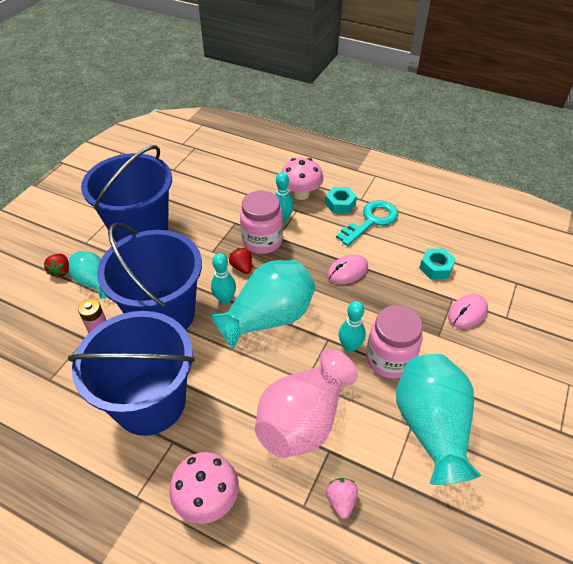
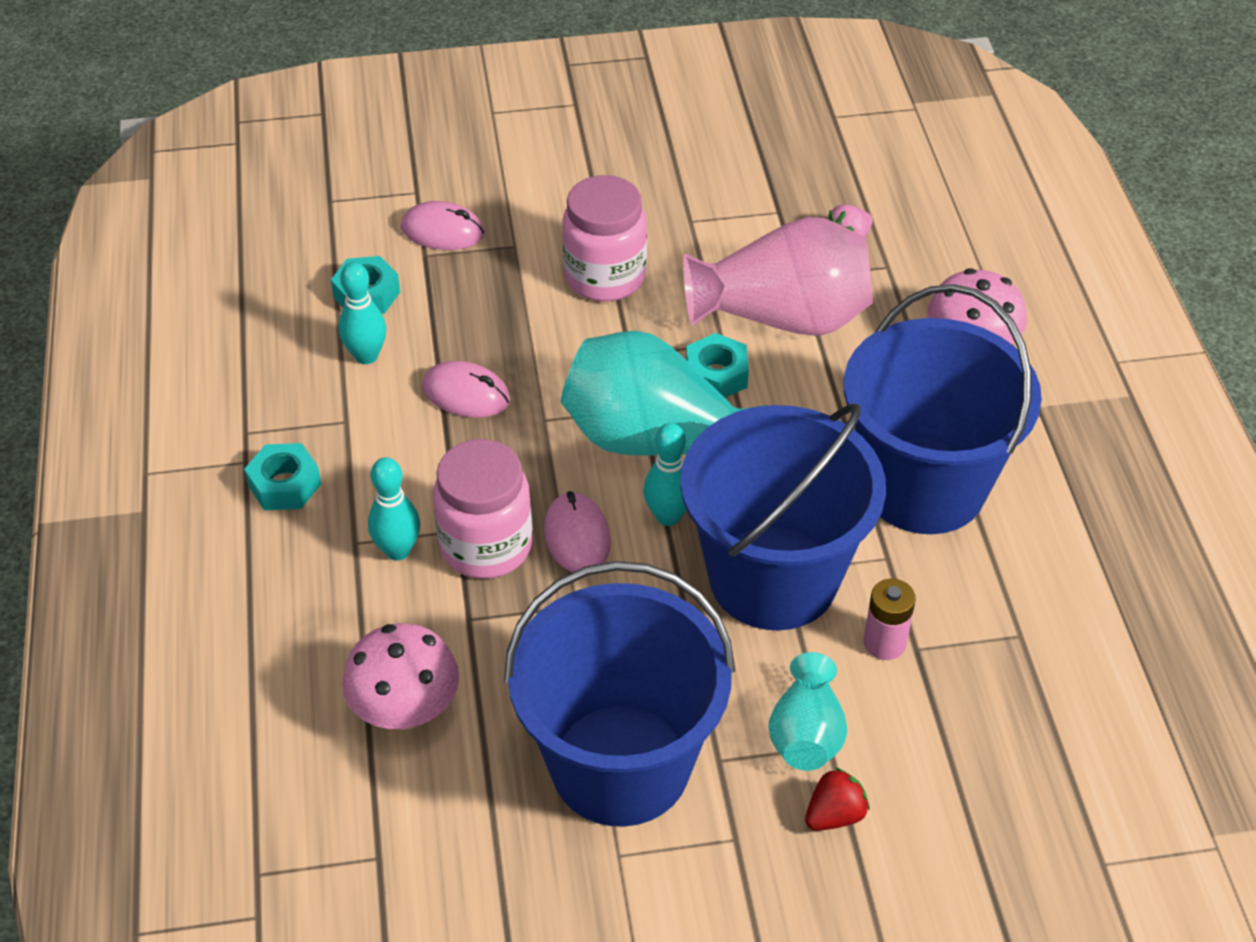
camera: 125 degrees left, 0 degrees up
(242, 267) = (577, 536): red strawberry -> pink mouse
(287, 364) = (716, 375): none -> turquoise nut
(301, 194) = (297, 561): pink mushroom -> pink mushroom (406, 710)
(350, 346) = (621, 325): turquoise bowling pin -> turquoise bowling pin (366, 356)
(371, 221) = (303, 419): turquoise key -> none
(431, 428) = (676, 203): turquoise vase -> none

